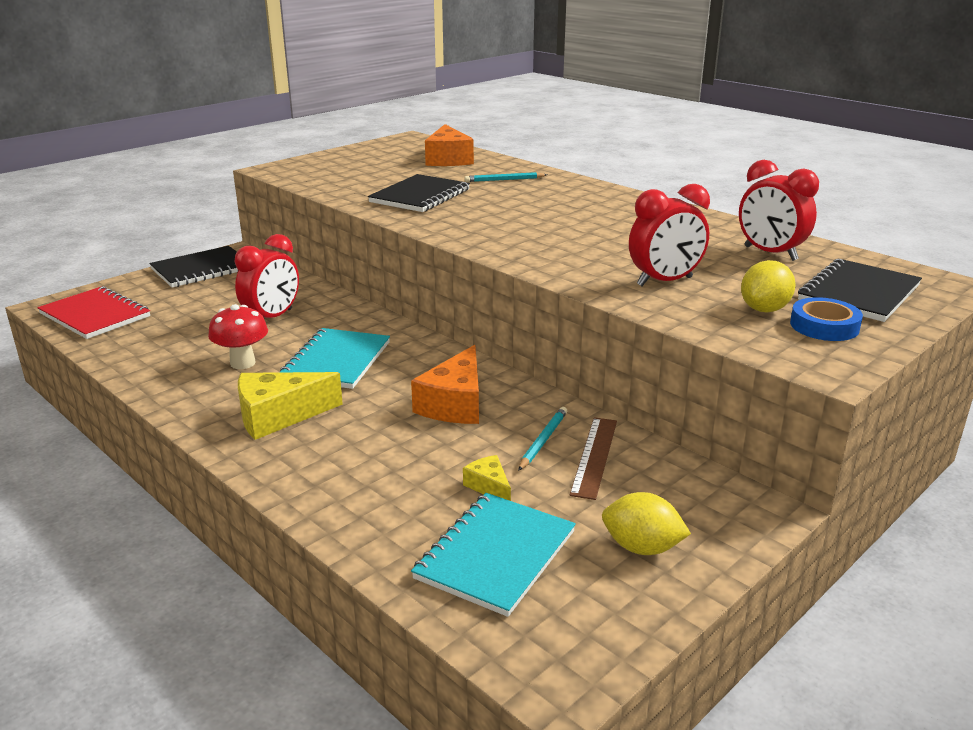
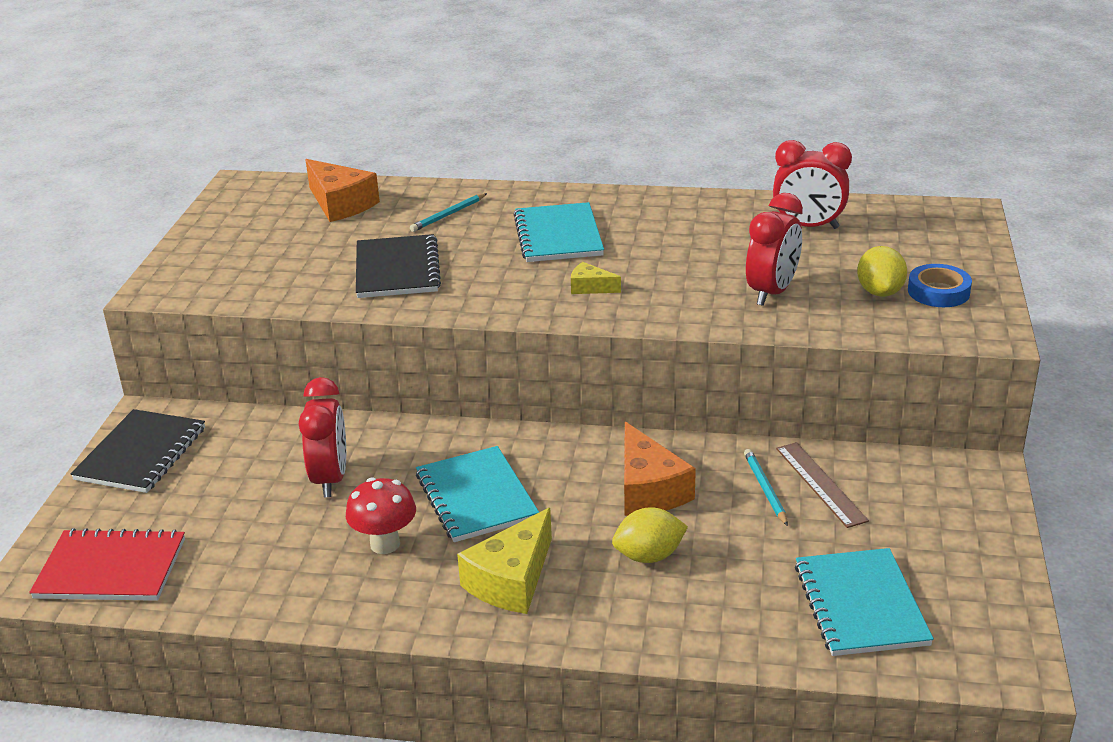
camera: 35 degrees left, 5 degrees up
(489, 486) = (780, 552): yellow cheese -> yellow cheese (590, 287)
(558, 208) = (558, 235): none -> turquoise notebook
(641, 548) = (945, 543): yellow lemon -> yellow lemon (649, 556)
(859, 293) = (920, 246): black notebook -> none

